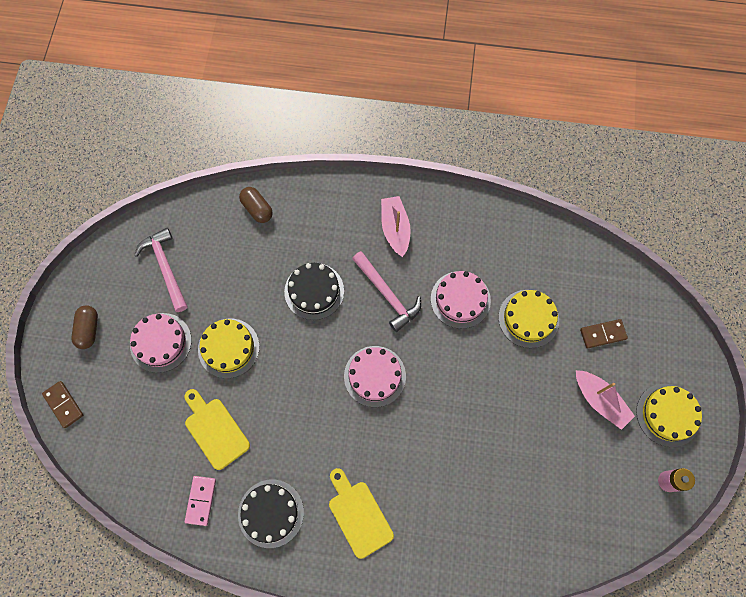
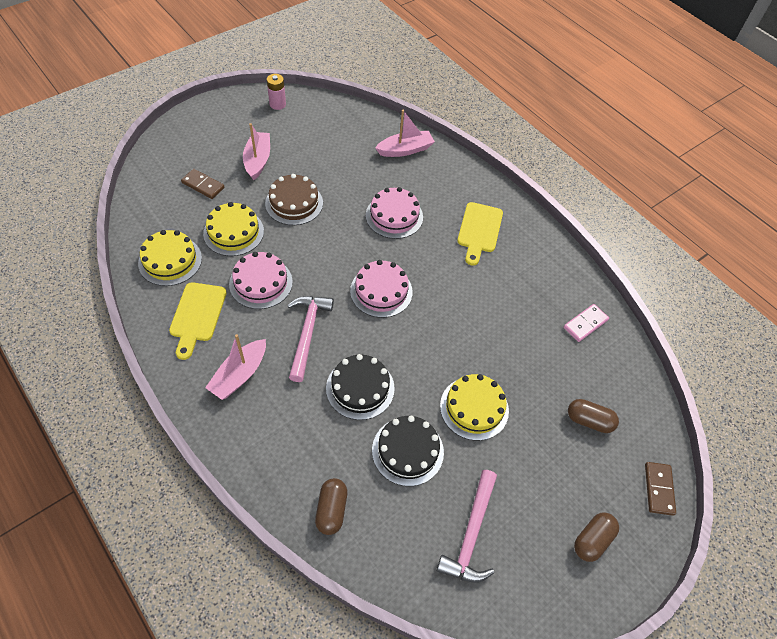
camera: 140 degrees left, 15 degrees down
(143, 413) = (589, 421): none -> brown capsule
(160, 342) = (530, 465): pink cake -> pink cake (394, 216)
(215, 430) = (537, 358): yellow cutting board -> yellow cutting board (197, 315)
(271, 513) = (539, 277): black cake -> black cake (407, 451)
(507, 547) = (405, 150): none -> pink boat
(522, 389) = (294, 203): none -> brown cake
(668, 415) = (231, 125): yellow cake -> yellow cake (170, 260)

